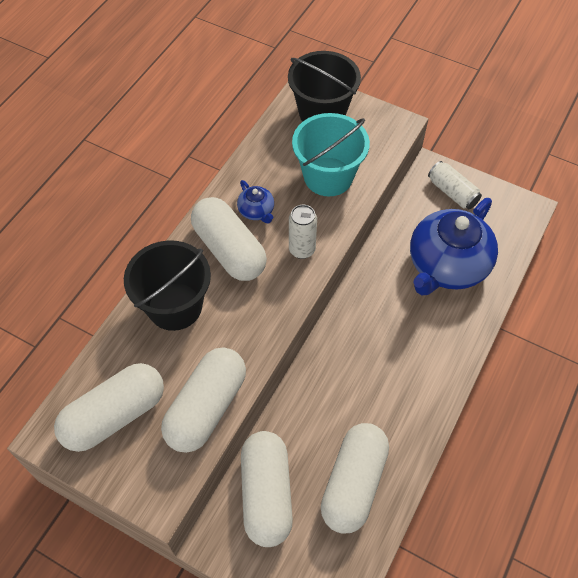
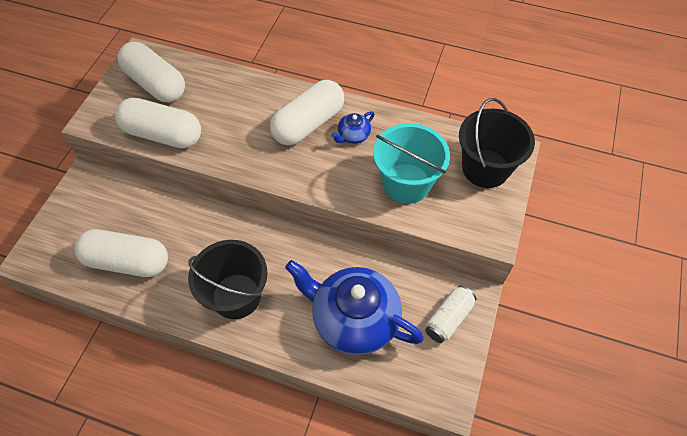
camera: 80 degrees right, 0 degrees up
(175, 306) = (249, 99): black bucket -> black bucket (236, 296)
(266, 494) = (120, 203): white capsule -> none
(302, 250) = (318, 174): white can -> none

